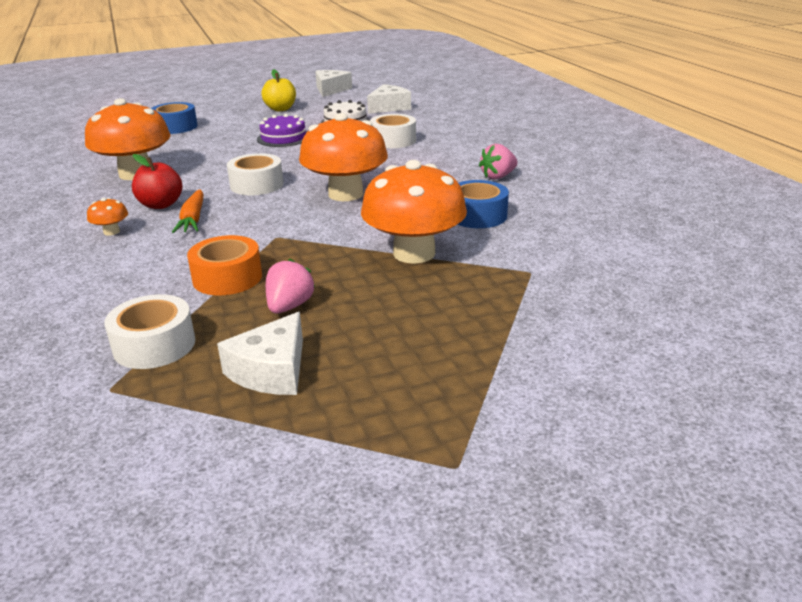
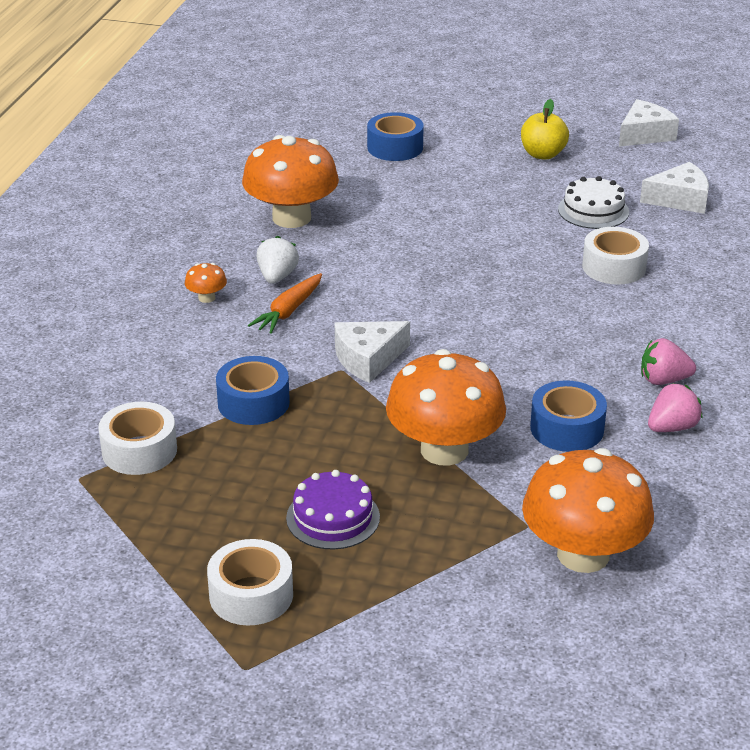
camera: 35 degrees right, 5 degrees up
(160, 205) = (277, 277): red apple -> white strawberry
(227, 278) = (253, 402): orange tape -> blue tape
(257, 185) = (391, 284): white tape -> white tape (251, 595)
(272, 370) = (200, 519): white cheese -> white cheese (368, 359)
(283, 138) = (493, 213): purple cake -> purple cake (333, 517)
(289, 306) = (273, 460): pink strawberry -> pink strawberry (672, 427)
(345, 194) = (466, 337): orange mushroom -> orange mushroom (583, 554)

